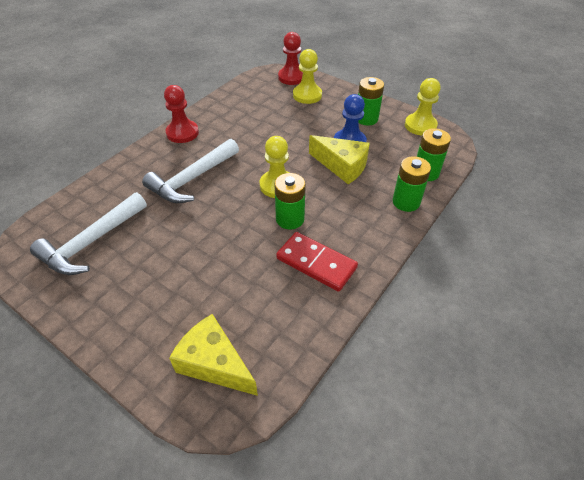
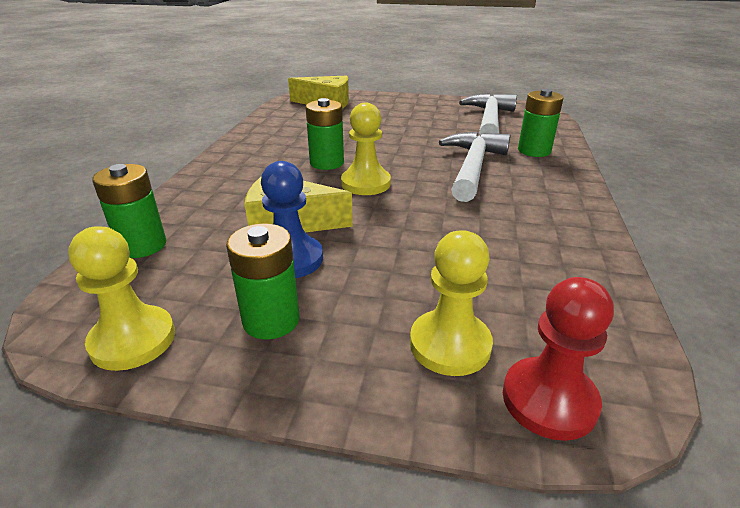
camera: 155 degrees right, 15 degrees down
(182, 133) = (567, 205): red pawn -> none
(316, 263) = (280, 145): red domino -> none
(406, 202) = (181, 204): green battery -> green battery (534, 151)

